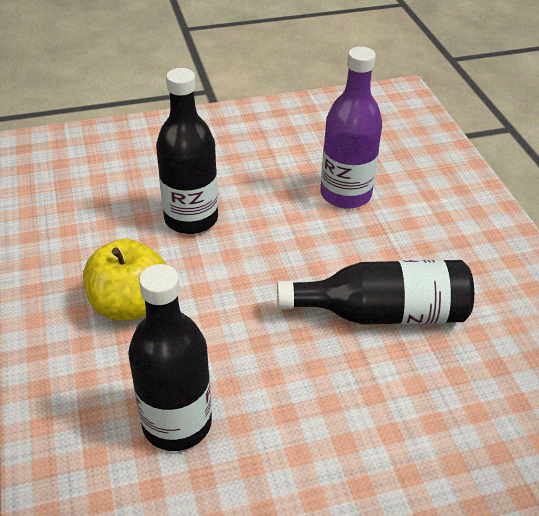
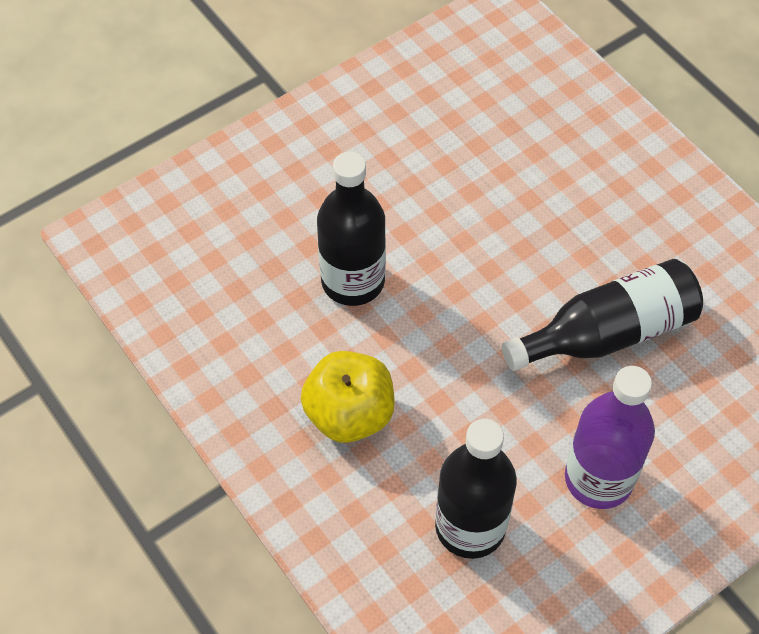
camera: 20 degrees left, 15 degrees up
(345, 194) = (504, 189): purple bottle -> purple bottle (598, 478)

